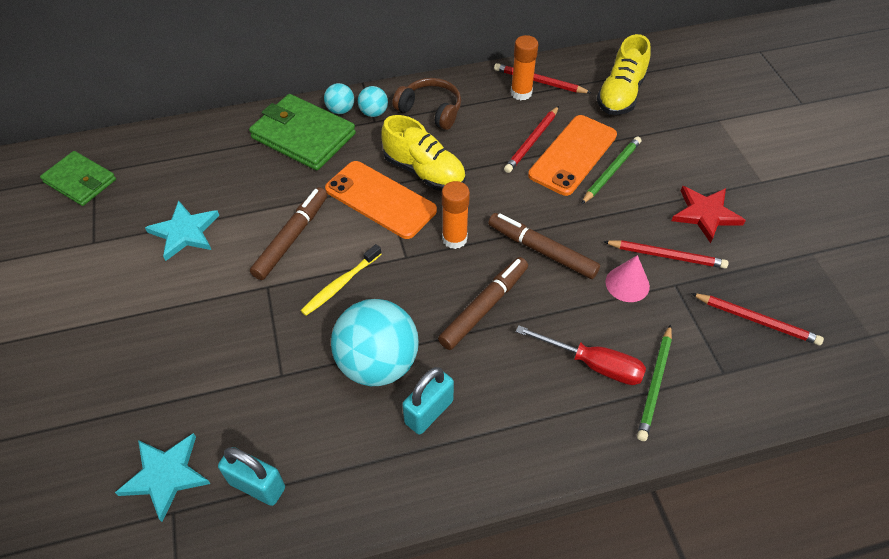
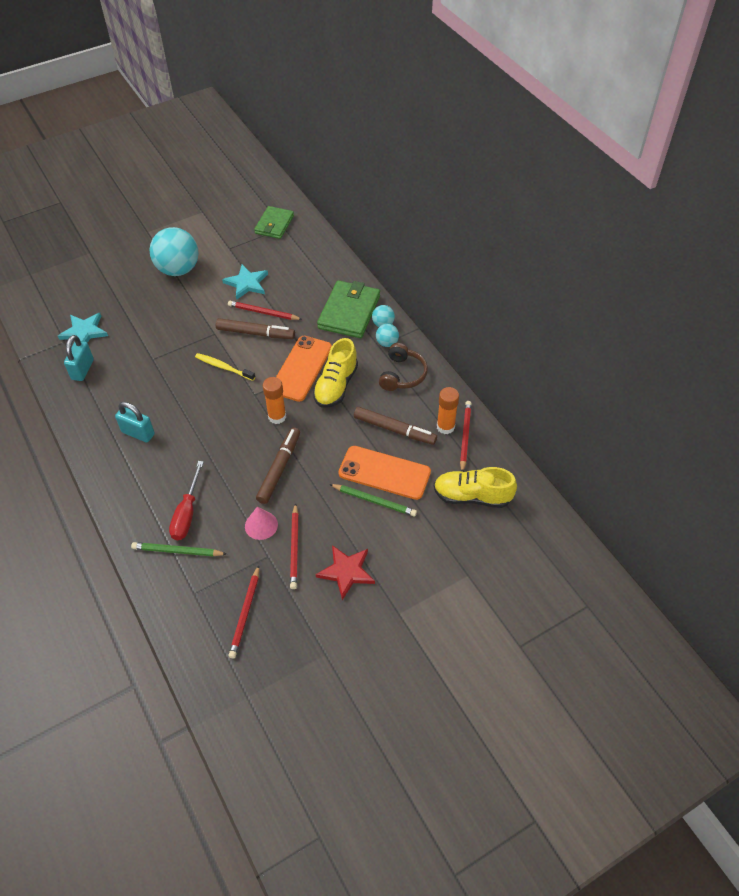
camera: 75 degrees right, 0 degrees up
(378, 363) = (168, 400): turquoise ball -> turquoise ball (178, 269)
(484, 307) = (221, 444): brown marker -> brown marker (394, 429)
(532, 141) = (390, 444): red pencil -> red pencil (263, 312)

